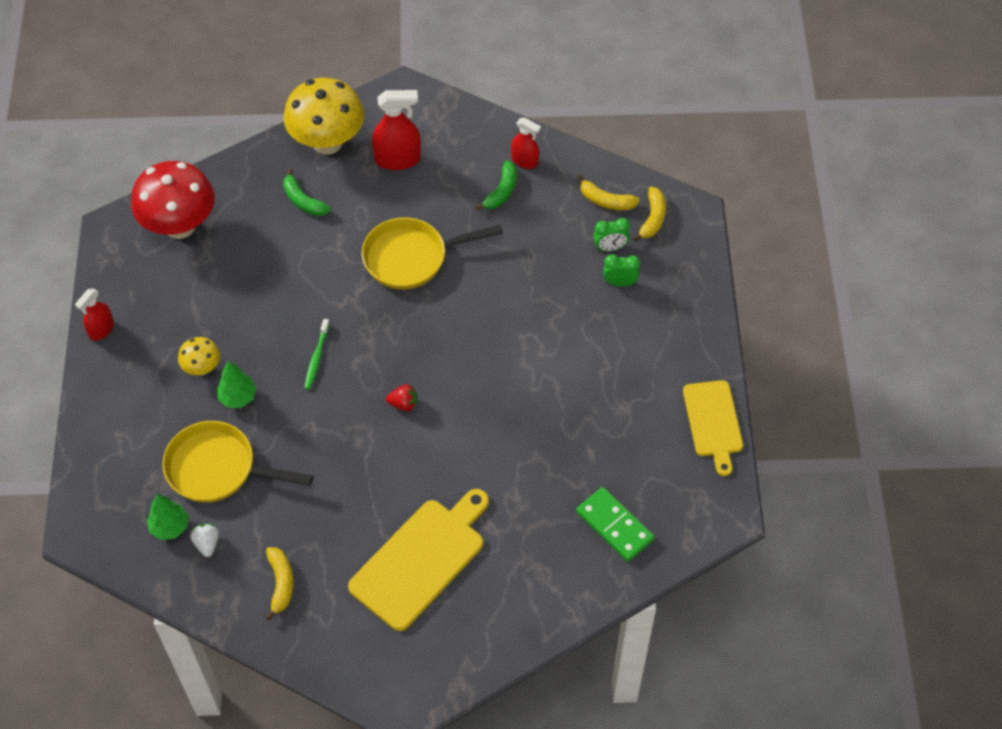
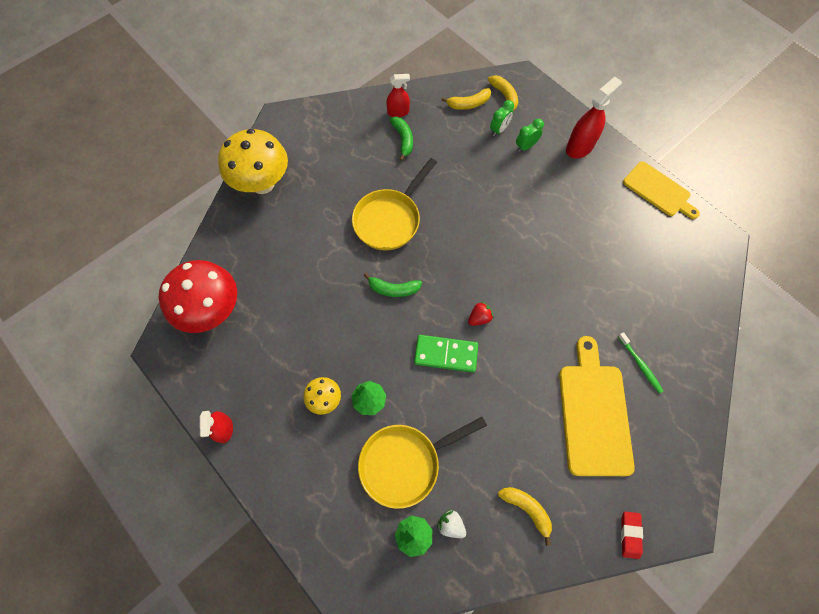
camera: 40 degrees left, 10 degrees up
(303, 201) = (283, 232): green banana -> green banana (393, 289)
(316, 358) = (395, 331): green toothbrush -> green toothbrush (640, 365)
(347, 673) = (630, 534): none -> red eraser
(398, 159) = (319, 163): red spray bottle -> red spray bottle (580, 147)
(614, 526) = (674, 295): green domino -> green domino (446, 354)

